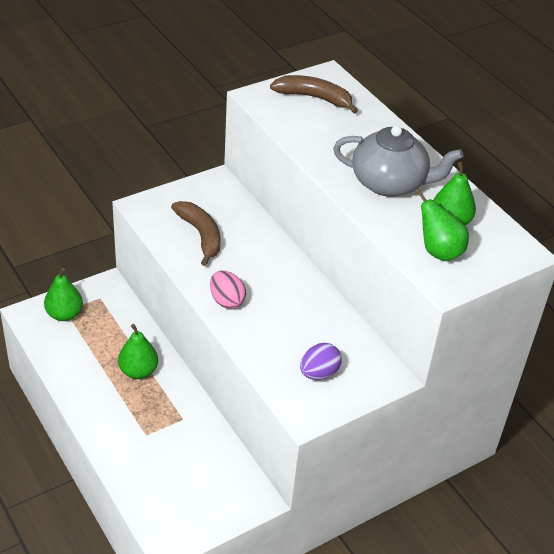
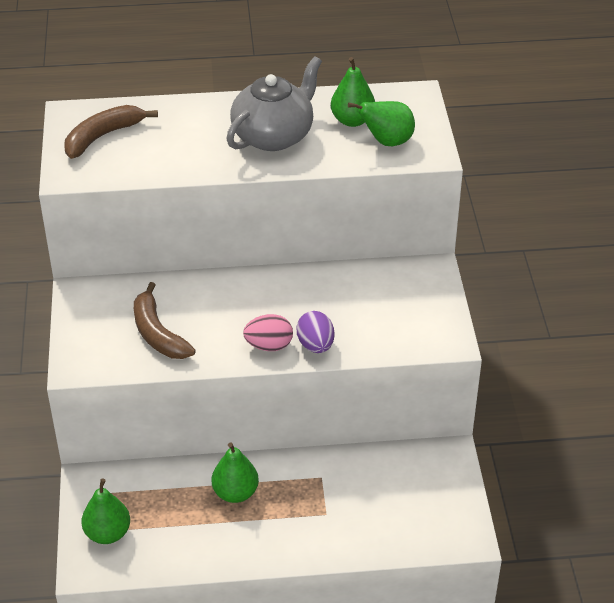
camera: 60 degrees left, 0 degrees up
(201, 235) = (158, 333): brown banana -> brown banana turned 120 degrees counterclockwise
(319, 373) = (403, 314): purple egg -> purple egg (315, 345)

